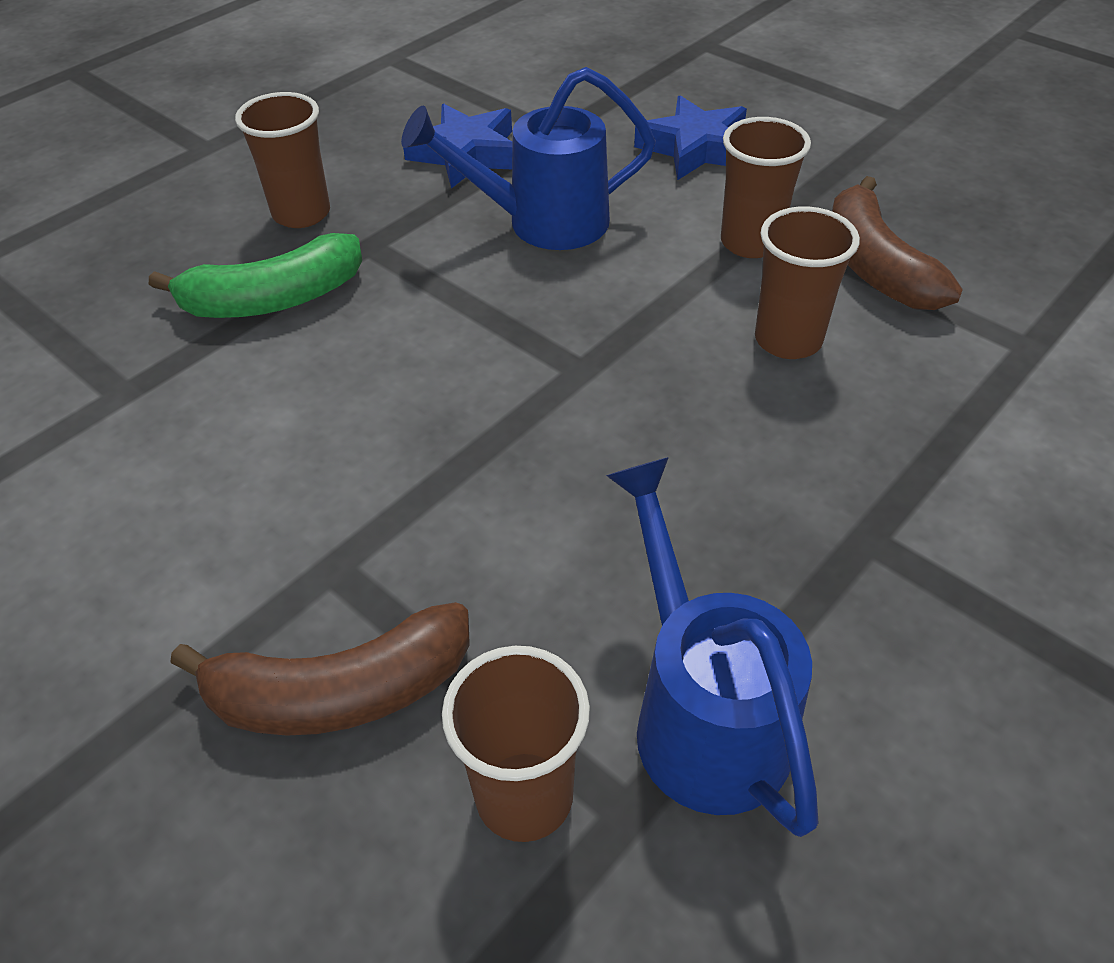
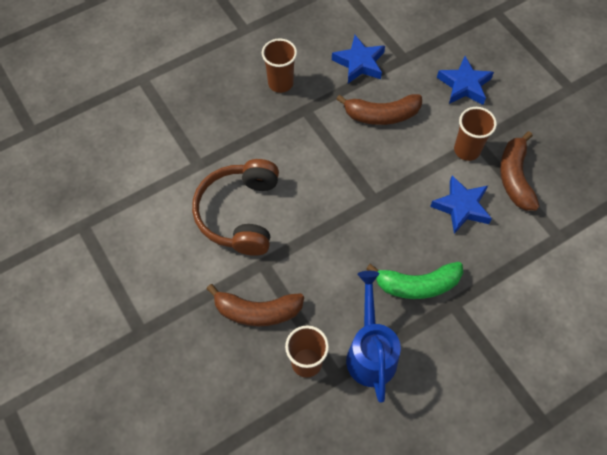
camera: 15 degrees right, 15 degrees up
(247, 469) = (240, 213): none -> brown headphones
(274, 300) = (261, 131): green banana -> green banana (417, 285)
(543, 223) = (381, 115): blue watering can -> brown banana
(788, 340) = (461, 207): brown cup -> blue star

